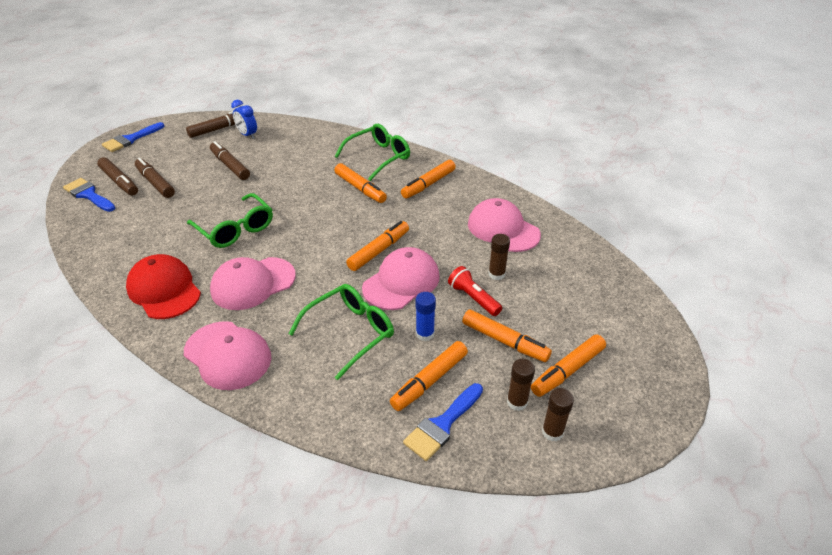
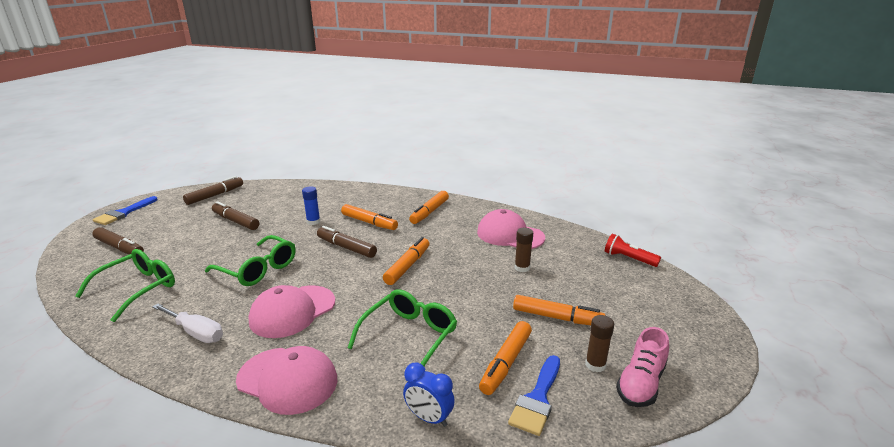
camera: 15 degrees left, 15 degrees down
(89, 195) = (86, 263): blue brush -> none
(155, 183) = (160, 244): brown marker -> brown marker (346, 247)
(164, 290) = (196, 332): red cap -> white screwdriver
(247, 135) = (245, 197): blue clock -> blue clock (429, 418)
(378, 157) = (376, 199): green glasses -> green glasses (138, 289)
(401, 282) = (440, 287): pink cap -> none
(425, 334) = (482, 324): blue glue stick -> blue glue stick (313, 222)
(473, 298) = (511, 289): red flashlight -> red flashlight (628, 259)
(552, 432) = (641, 383): brown glue stick -> pink shoe
(567, 371) = (624, 331): orange marker -> none

